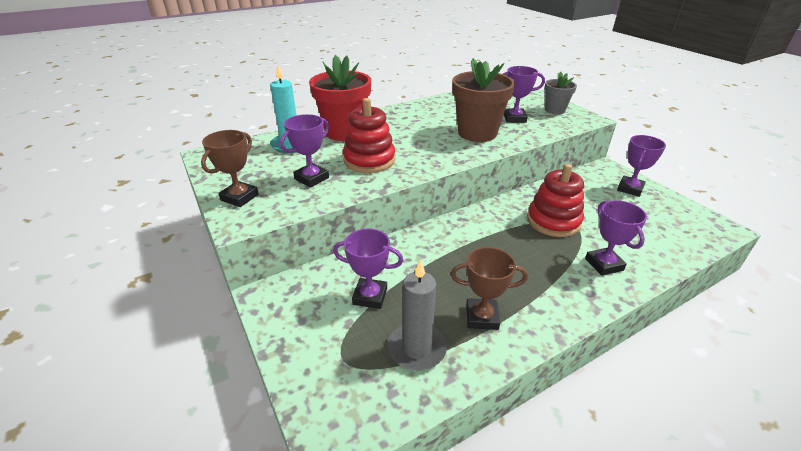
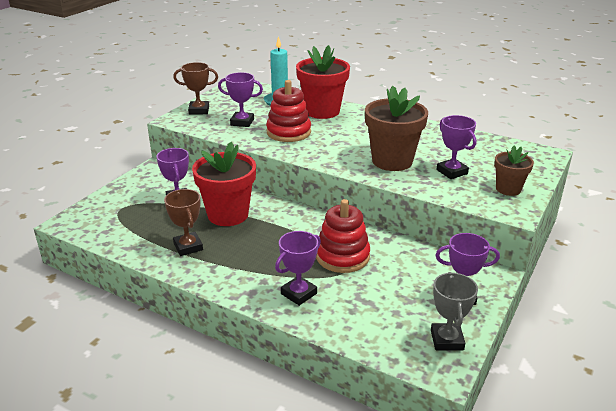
camera: 60 degrees right, 5 degrees down
(417, 348) = (144, 230): grey candle -> none
(433, 266) = (228, 215): none -> red flower pot
(555, 110) = (508, 189): grey flower pot -> brown flower pot
(685, 214) = (447, 340): none -> grey trophy

